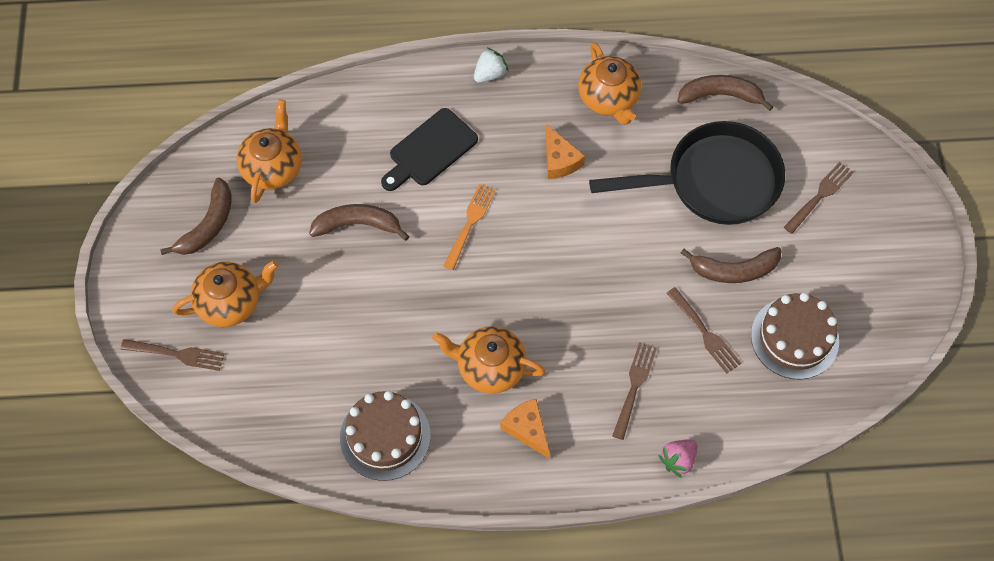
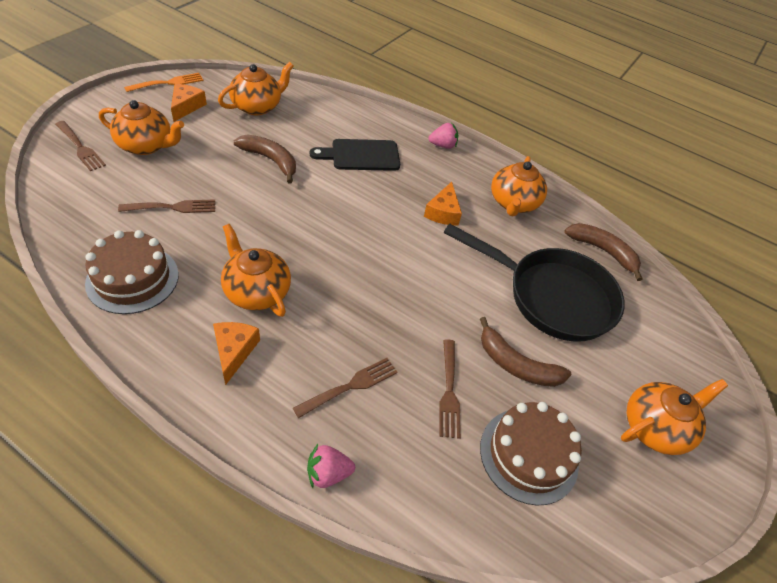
camera: 30 degrees right, 15 degrees down
(208, 225) = (186, 106): brown banana -> orange cheese
(470, 223) = (342, 205): orange fork -> orange fork (168, 83)
(490, 74) = (443, 145): white strawberry -> pink strawberry
(820, 196) = (639, 365): brown fork -> brown fork (172, 207)
(863, 244) = (655, 427): none -> orange teapot

